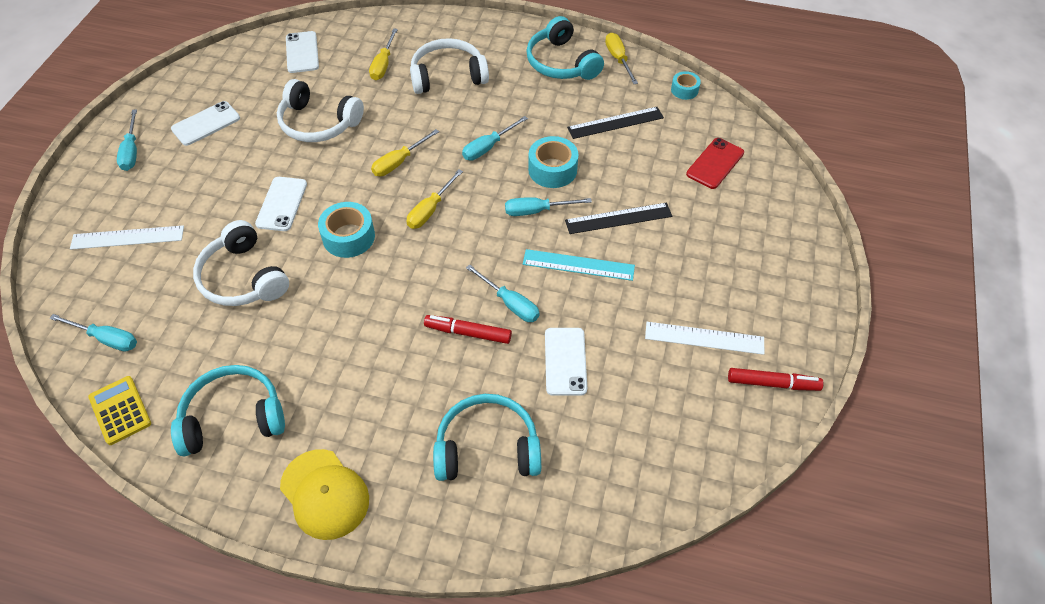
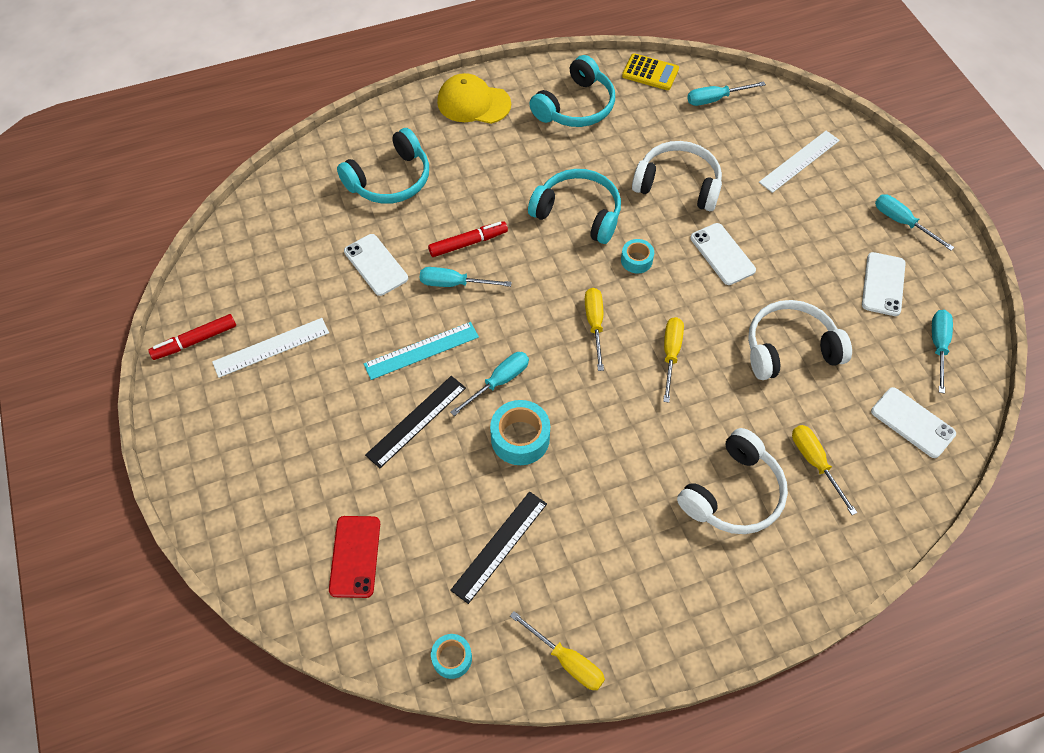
camera: 145 degrees right, 5 degrees up
(348, 237) = (636, 260): turquoise tape -> turquoise tape, size x0.60
(488, 147) = (605, 425): turquoise screwdriver -> turquoise screwdriver (938, 346)
(561, 63) = (629, 604): turquoise headphones -> turquoise headphones (578, 213)

